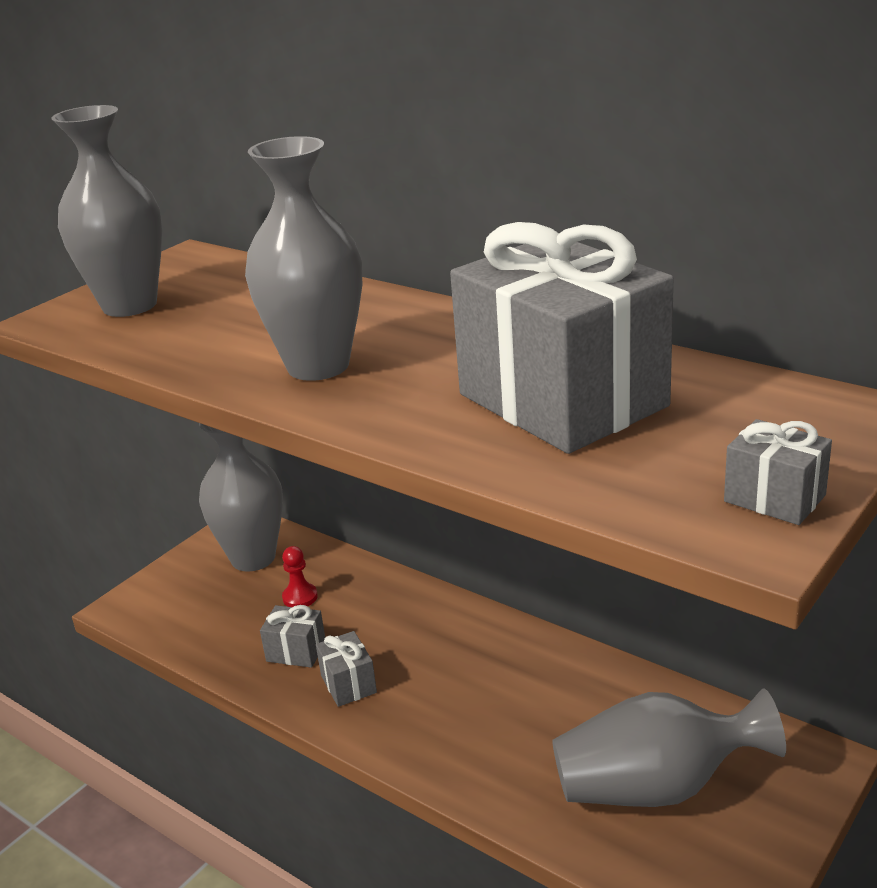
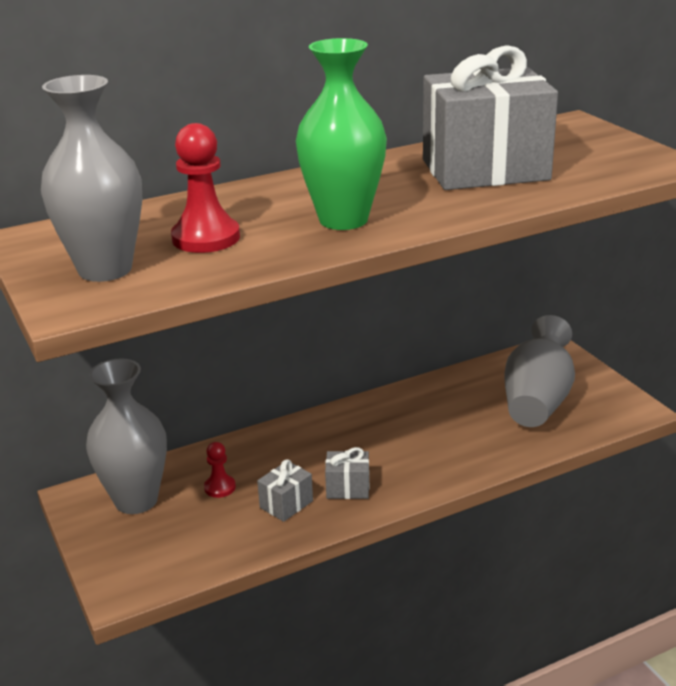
camera: 65 degrees left, 0 degrees up
(225, 320) = (206, 238): none -> red pawn
(318, 366) = (343, 220): grey vase -> green vase
(774, 498) = (638, 153): grey gift -> none

